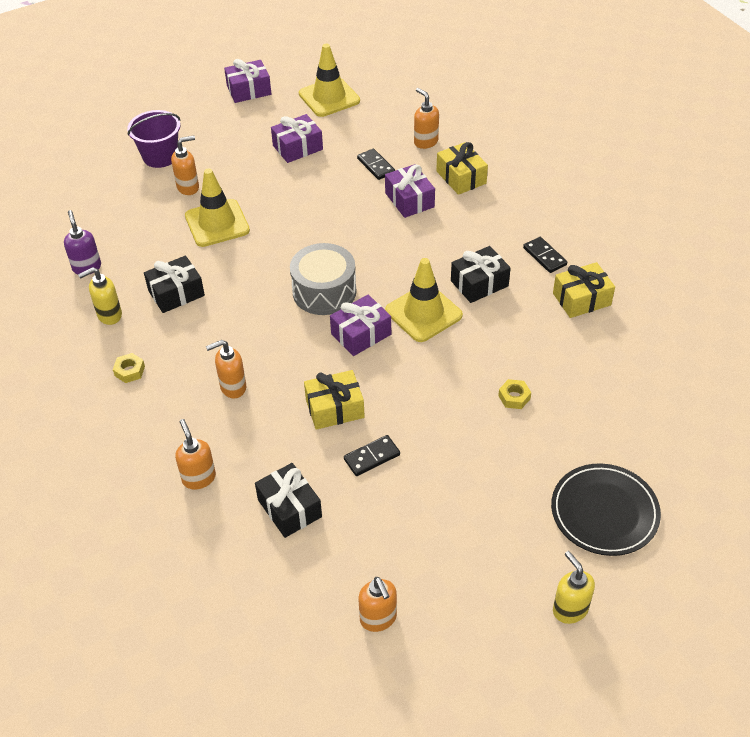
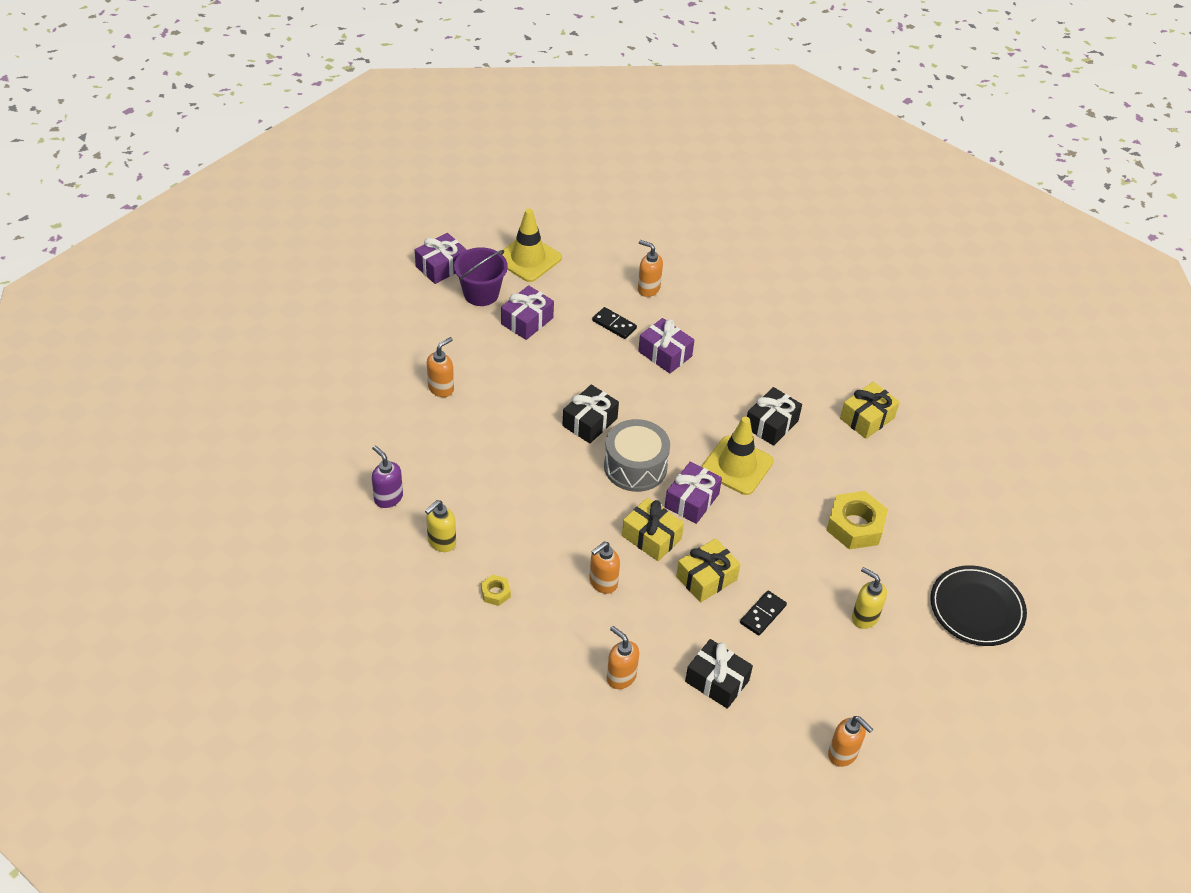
camera: 25 degrees left, 0 degrees up
(160, 156) = (392, 360): purple bucket -> purple bucket (481, 293)
(176, 293) = (494, 503): black gift -> black gift (590, 422)
(217, 223) = (492, 420): yellow traffic cone -> none
(461, 177) = (701, 320): yellow gift -> yellow gift (651, 537)
(514, 397) = (855, 526): yellow nut -> yellow nut, size x2.05
(544, 256) = (815, 384): black domino -> none
(569, 609) = (988, 699): yellow soap dispenser -> yellow soap dispenser (864, 617)

